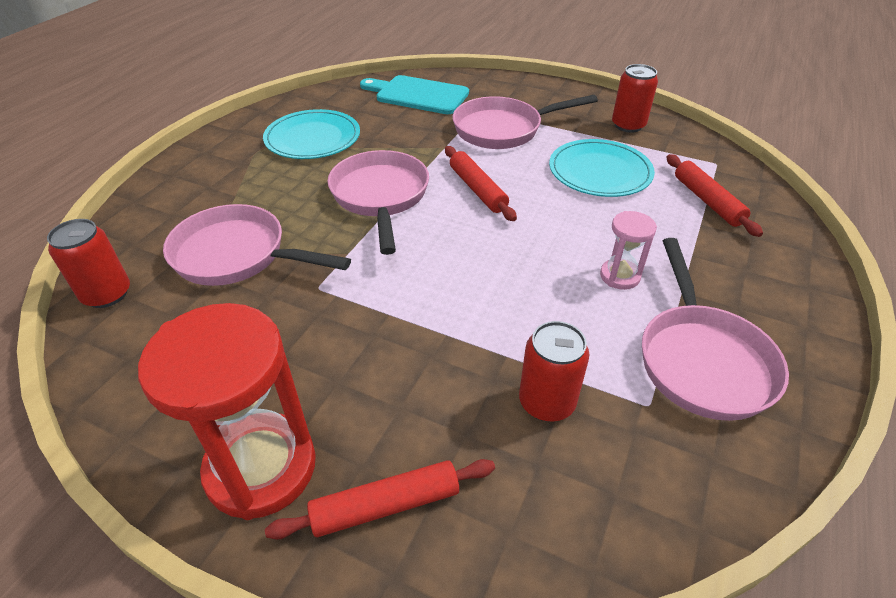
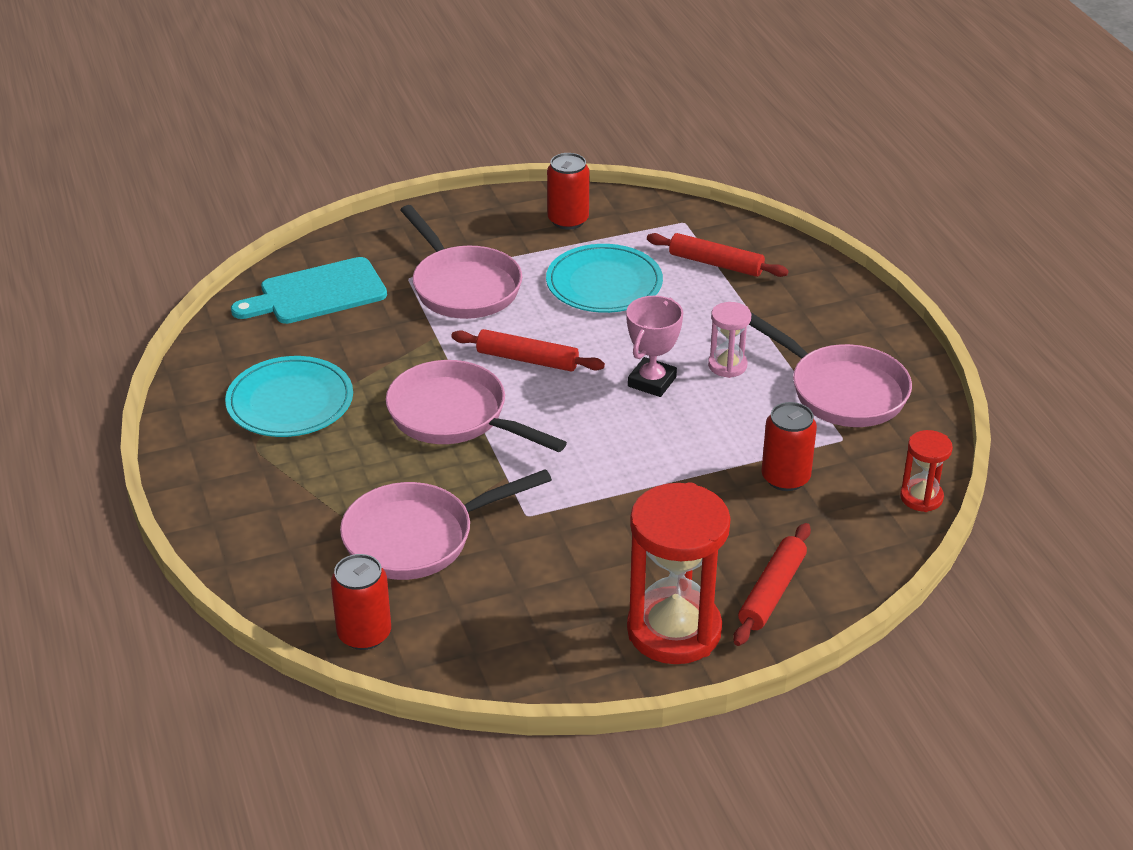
camera: 45 degrees left, 5 degrees down
(503, 129) = (463, 286): pink pan -> pink pan turned 60 degrees counterclockwise
(542, 253) = (652, 382): none -> pink trophy
(664, 531) = (921, 497): none -> red hourglass

